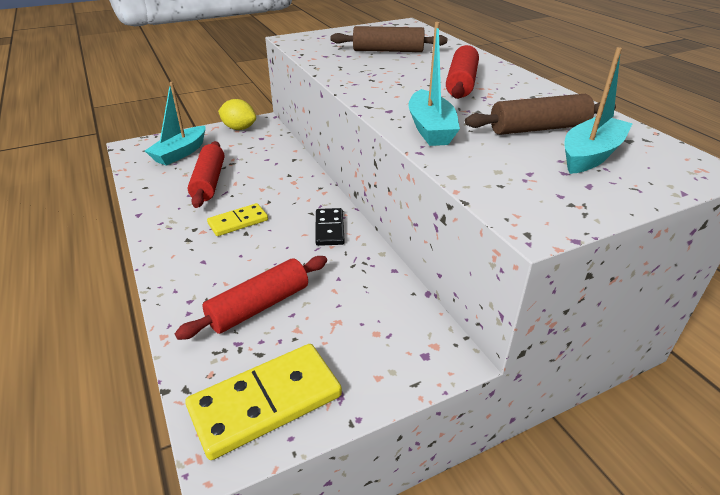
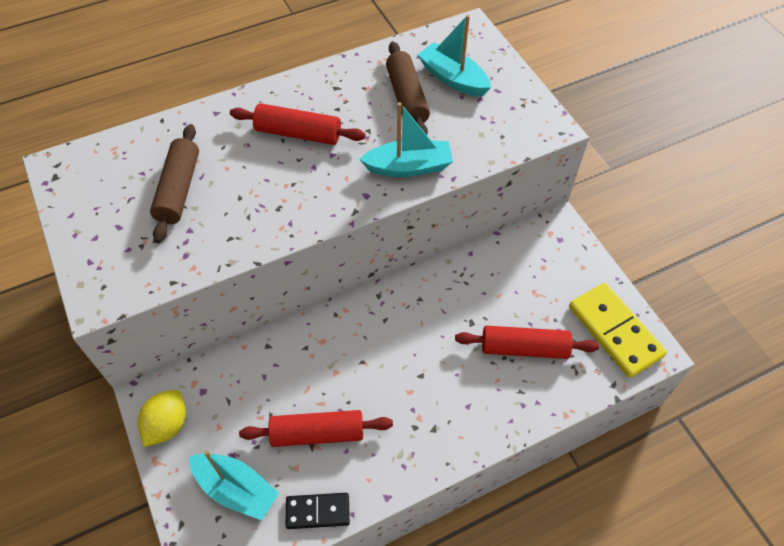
camera: 90 degrees left, 20 degrees up
(238, 222) = (402, 386): yellow domino -> none
(259, 306) = (524, 348): red rolling pin -> red rolling pin turned 45 degrees counterclockwise
(329, 229) = (413, 302): black domino -> black domino (318, 512)

